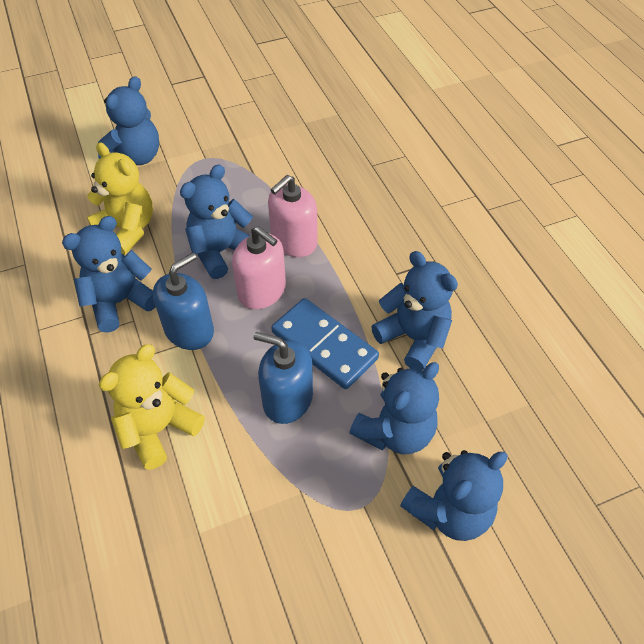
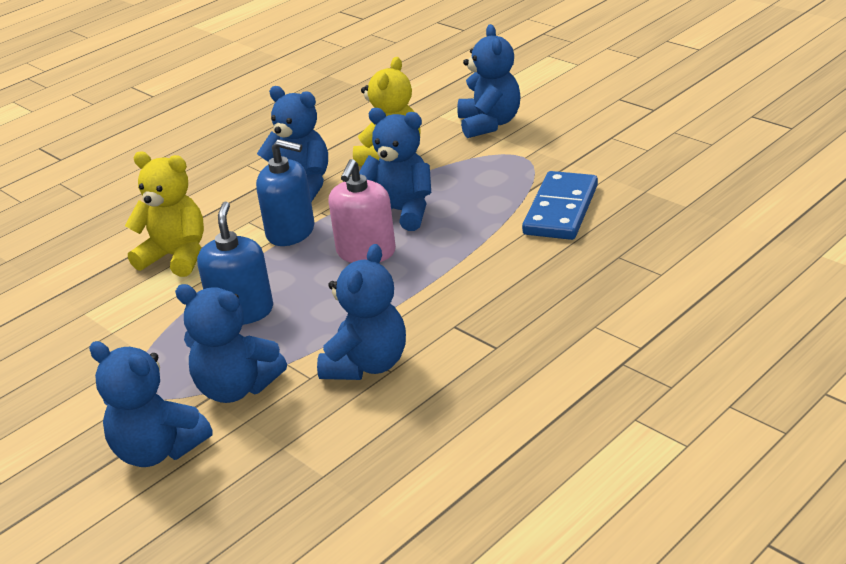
camera: 70 degrees right, 20 degrees down
(136, 157) = (489, 124): blue teddy bear -> blue teddy bear turned 105 degrees counterclockwise
(294, 241) = (448, 247): pink soap dispenser -> none
(324, 345) = (320, 311): blue domino -> blue domino (561, 210)

